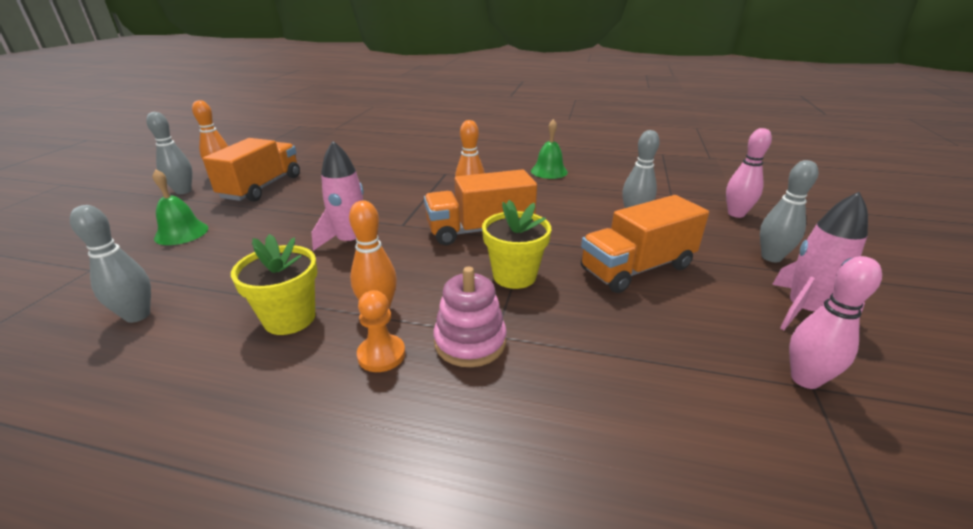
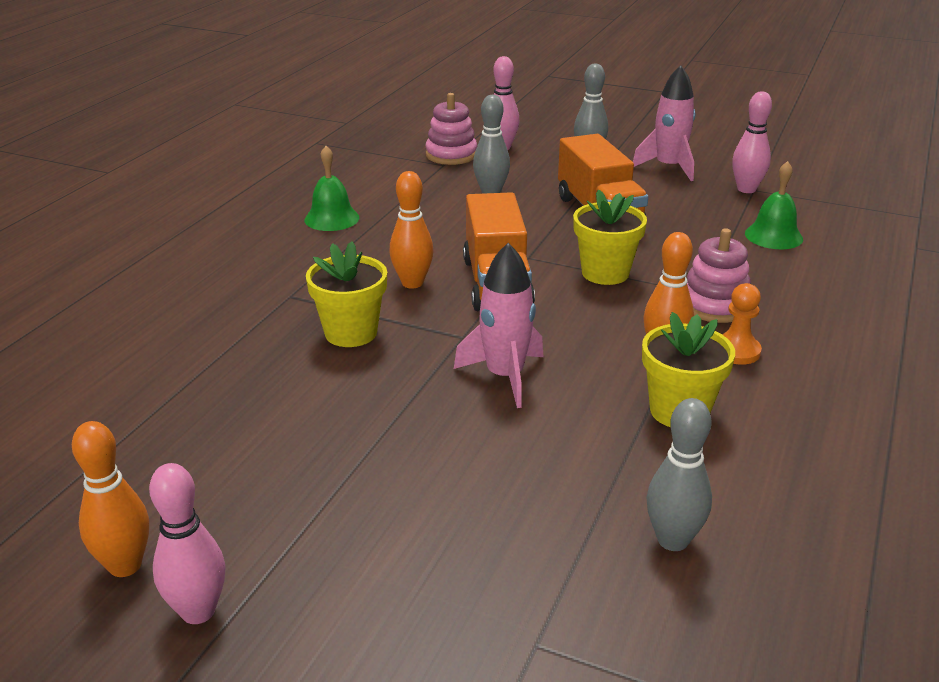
camera: 80 degrees left, 0 degrees up
(181, 233) = (421, 560): green bell -> green bell (773, 236)
(183, 191) = (198, 611): grey bowling pin -> pink bowling pin
(262, 187) = (241, 491): orange truck -> none
(405, 193) = (351, 333): none -> yellow flower pot
(693, 196) = (451, 155): none -> pink stacking toy

